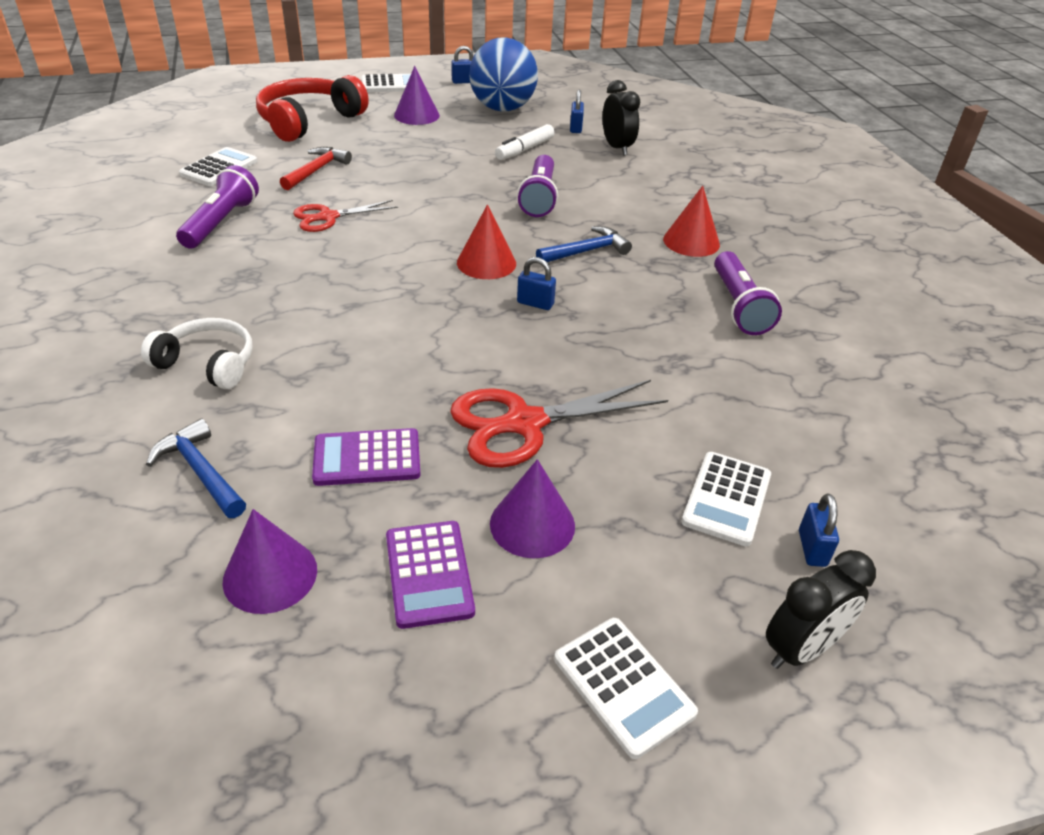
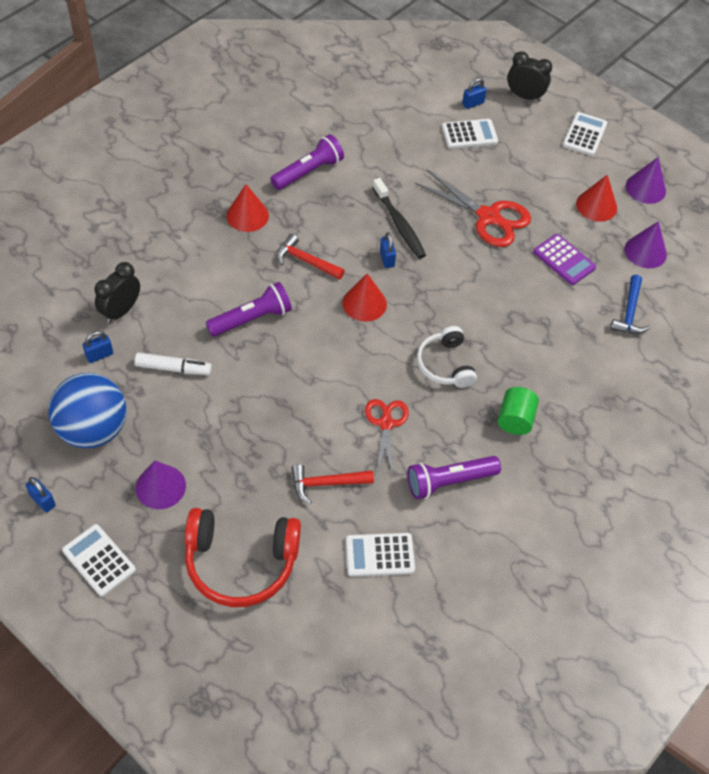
camera: 125 degrees left, 15 degrees up
(207, 364) = (572, 368): white headphones -> white headphones (445, 364)
(216, 288) = (515, 419): none -> green cylinder
(328, 217) = (386, 423): red scissors -> red scissors turned 120 degrees counterclockwise
(429, 574) = (596, 205): purple calculator -> red cone
(532, 524) = (543, 187): purple cone -> purple cone (645, 188)
(584, 337) = (399, 224): none -> black toothbrush
(586, 251) = (306, 261): blue hammer -> red hammer

